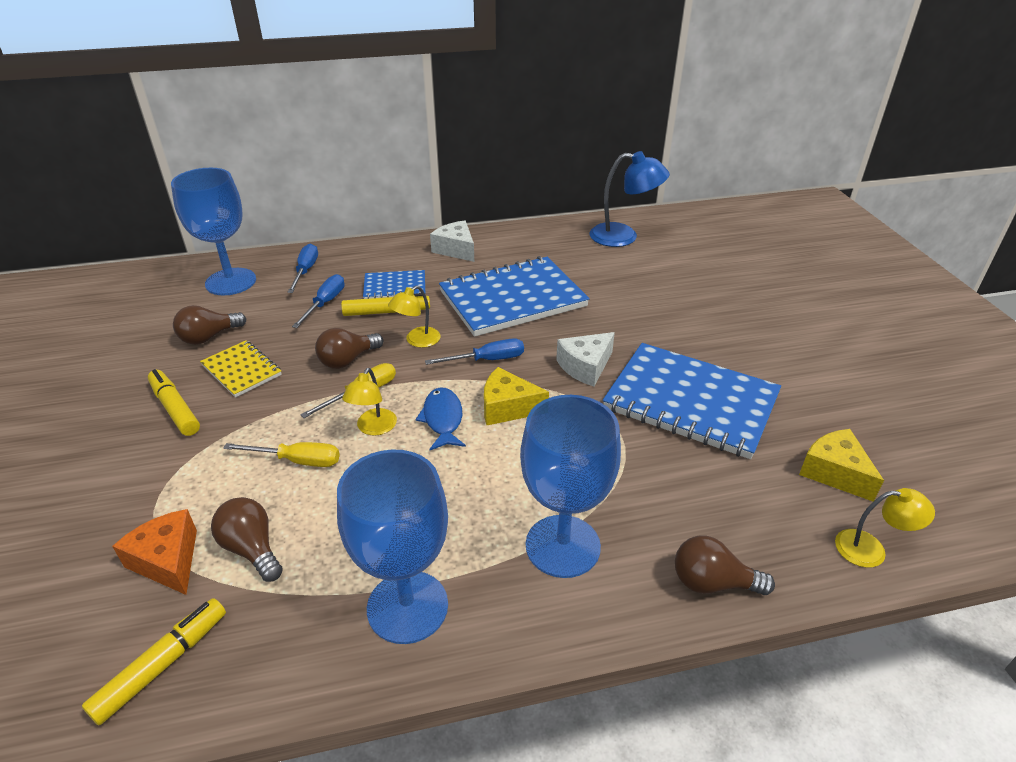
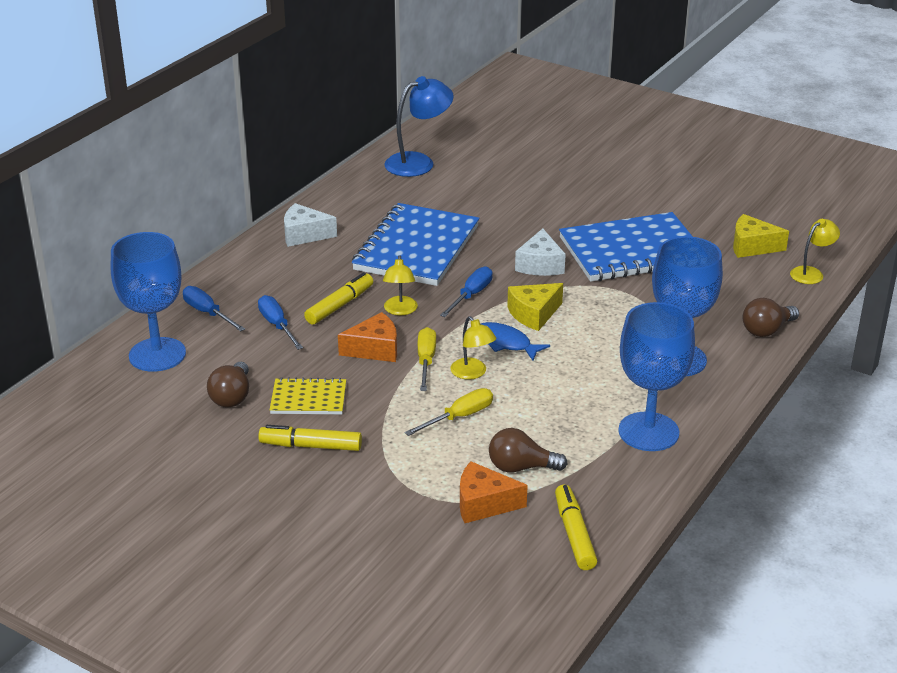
camera: 45 degrees left, 5 degrees down
(347, 360) = (375, 349): brown light bulb -> orange cheese
(395, 287) = (310, 286): blue notebook -> none

